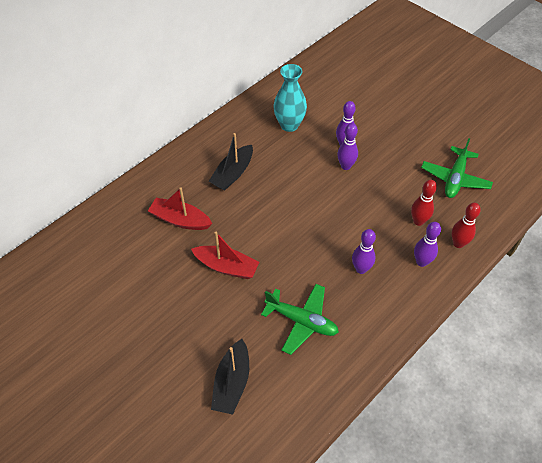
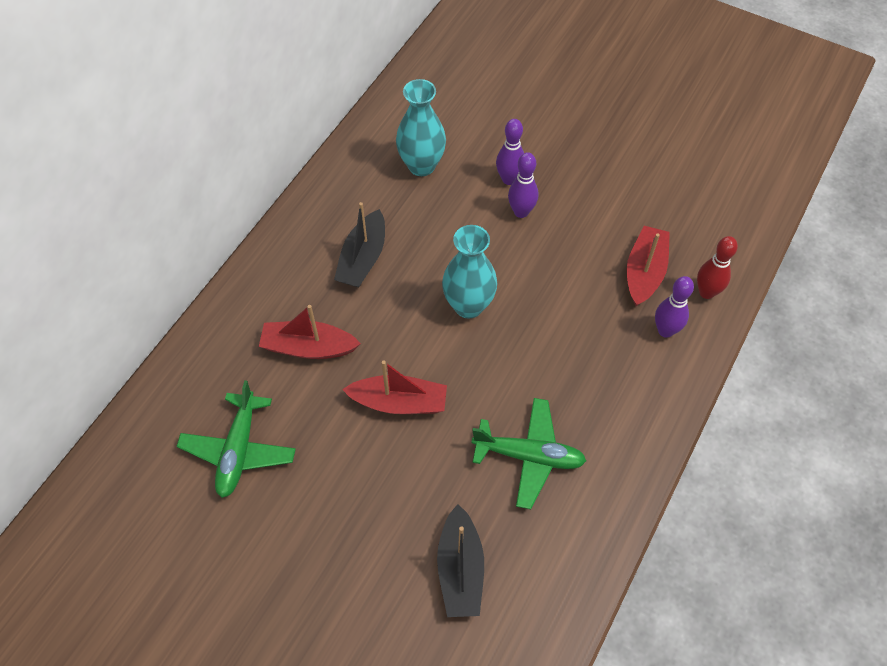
camera: 15 degrees left, 5 degrees up
(292, 217) = (468, 305): none -> turquoise vase
(361, 269) = (587, 360): purple bowling pin -> none
(418, 221) = (644, 272): red bowling pin -> red boat
(455, 178) = (676, 197): green plane -> green plane (239, 450)

